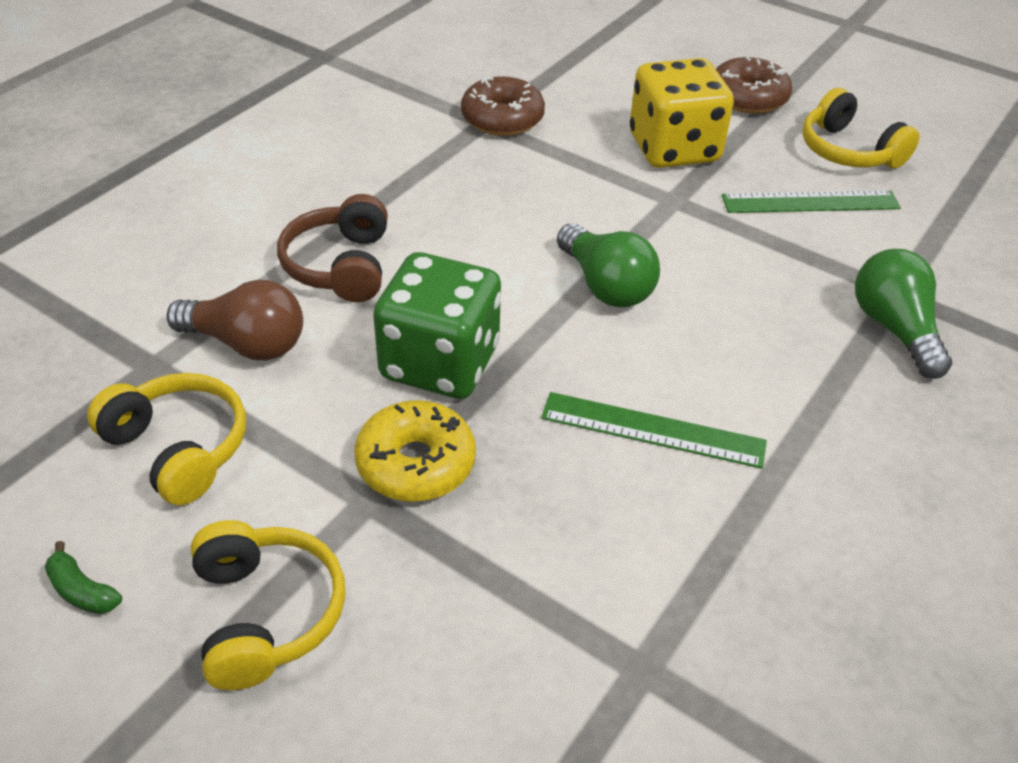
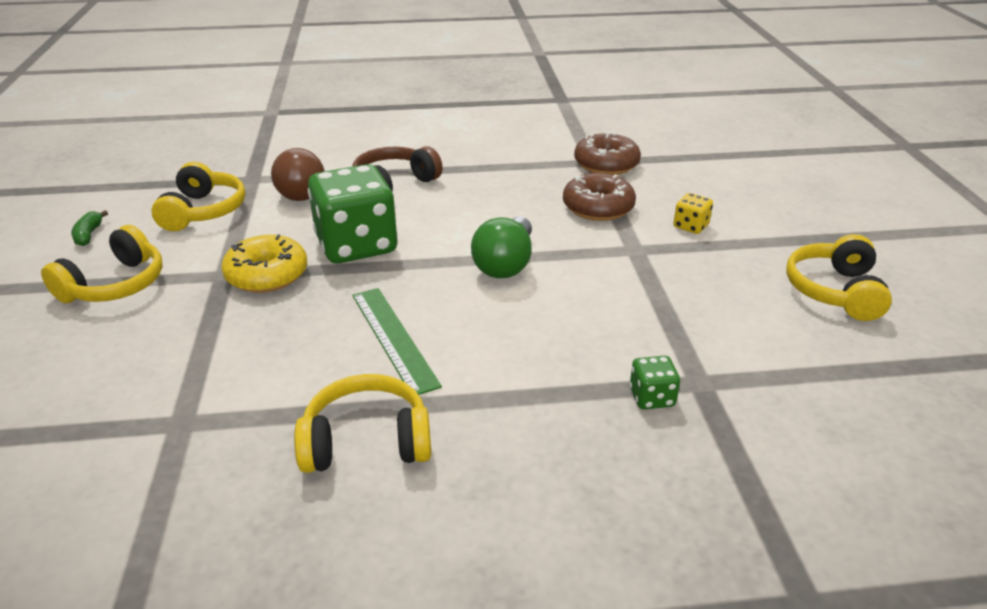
camera: 50 degrees right, 10 degrees down
(674, 149) = (690, 226): yellow dice -> yellow dice, size x0.43
(748, 98) = (809, 227): brown donut -> brown donut (598, 207)
(802, 535) = (367, 441): none -> yellow headphones
(810, 202) = (736, 300): green ruler -> none
(894, 329) = (652, 397): green light bulb -> green dice

